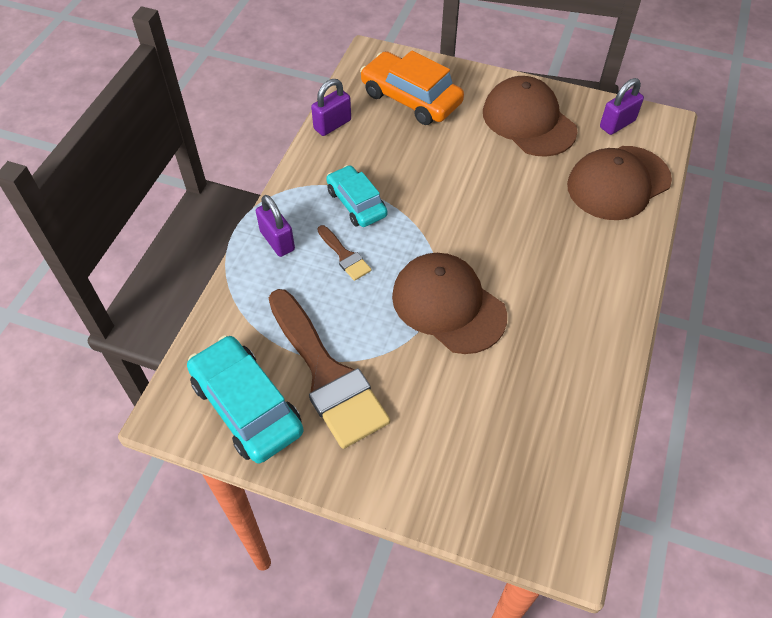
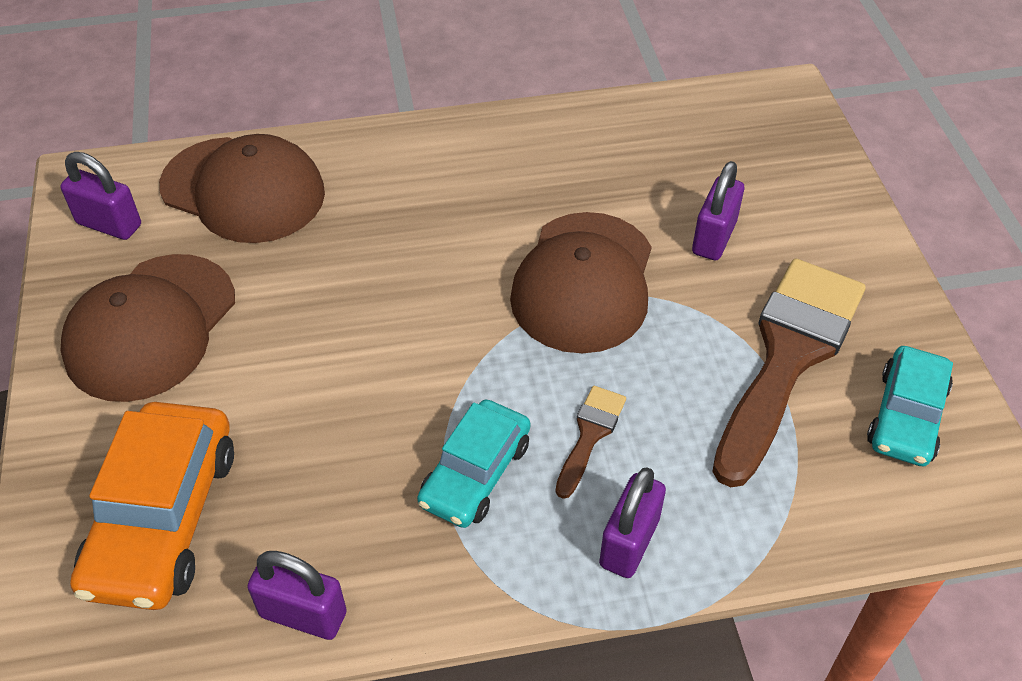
camera: 120 degrees left, 5 degrees down
(247, 406) = (906, 416): turquoise car -> turquoise car, size x0.65
(442, 395) = (714, 238): none -> purple padlock

